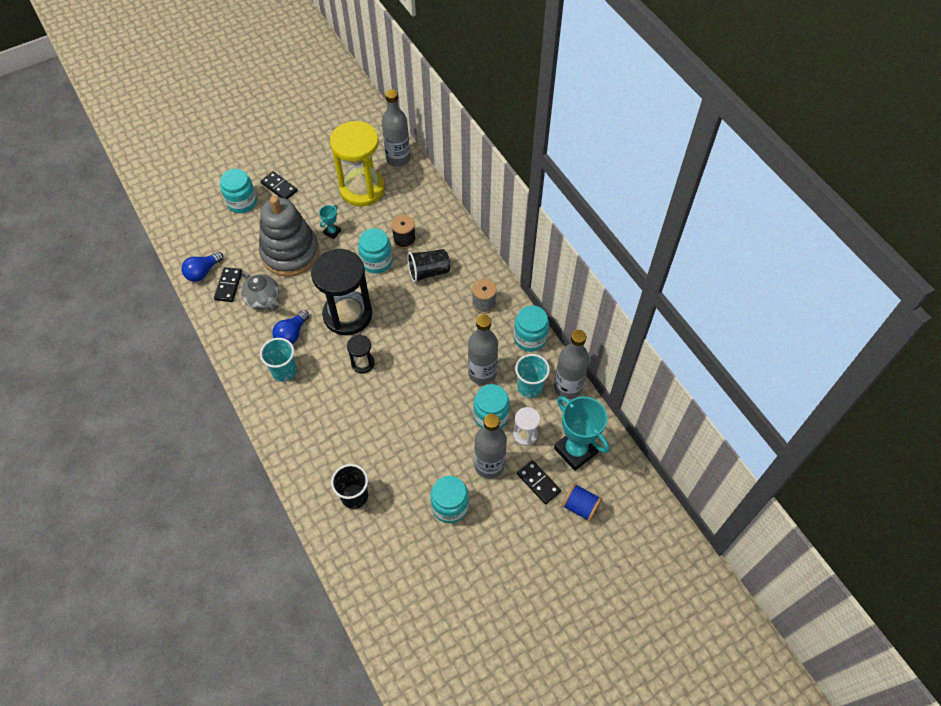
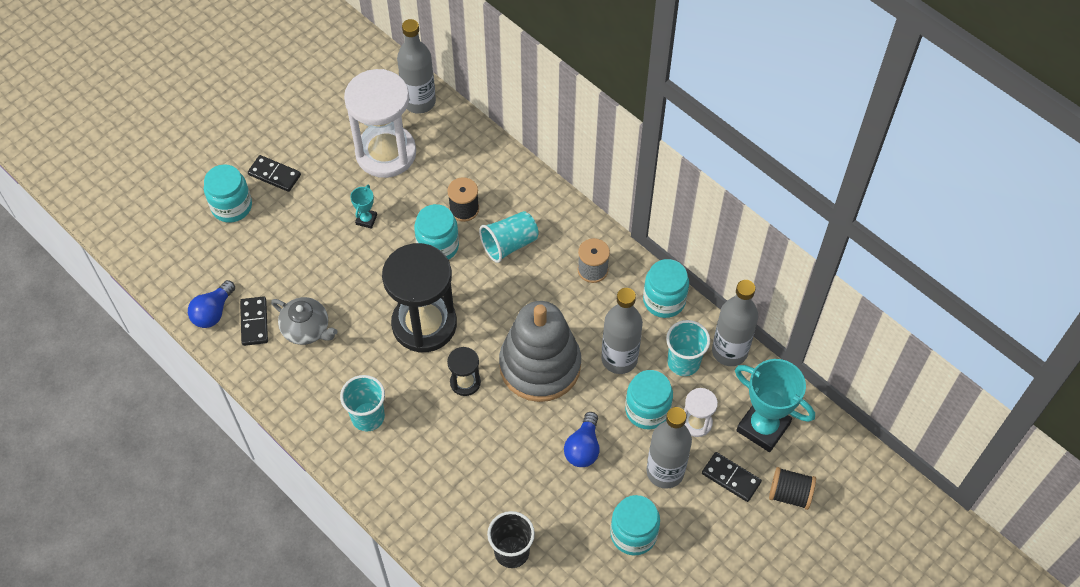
camera: 15 degrees left, 0 degrees up
(290, 253) = (321, 260): grey stacking toy -> grey stacking toy (540, 365)
(292, 334) = (360, 366): blue light bulb -> blue light bulb (583, 448)
(362, 189) = (386, 153): yellow hourglass -> white hourglass
(428, 272) = (509, 244): black cup -> turquoise cup
(580, 506) = (790, 494): blue spool -> black spool

